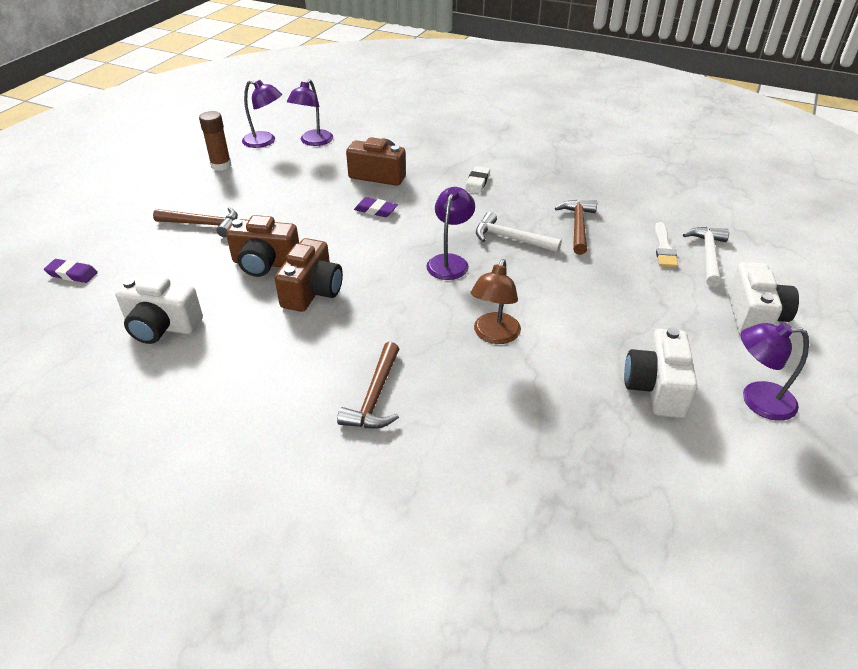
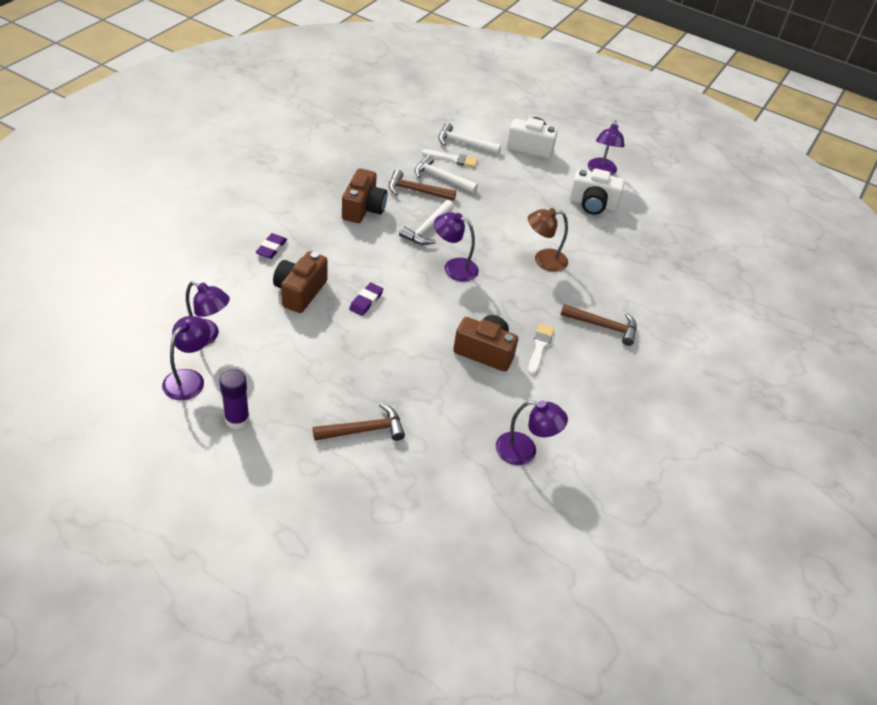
camera: 90 degrees left, 5 degrees up
(72, 274) = (438, 534): purple eraser -> purple eraser (271, 248)
(162, 326) = (524, 451): white camera -> purple lamp
(203, 224) = (364, 430): brown hammer -> brown hammer turned 60 degrees clockwise
(221, 165) = (237, 419): brown glue stick -> purple glue stick
(265, 263) = (440, 382): brown camera -> brown camera (363, 209)
(325, 335) = (540, 347): none -> white brush
(477, 182) = (333, 230): white eraser -> none
(494, 335) = (543, 260): brown lamp -> brown lamp turned 150 degrees clockwise
(616, 242) = (441, 178): none -> white hammer

